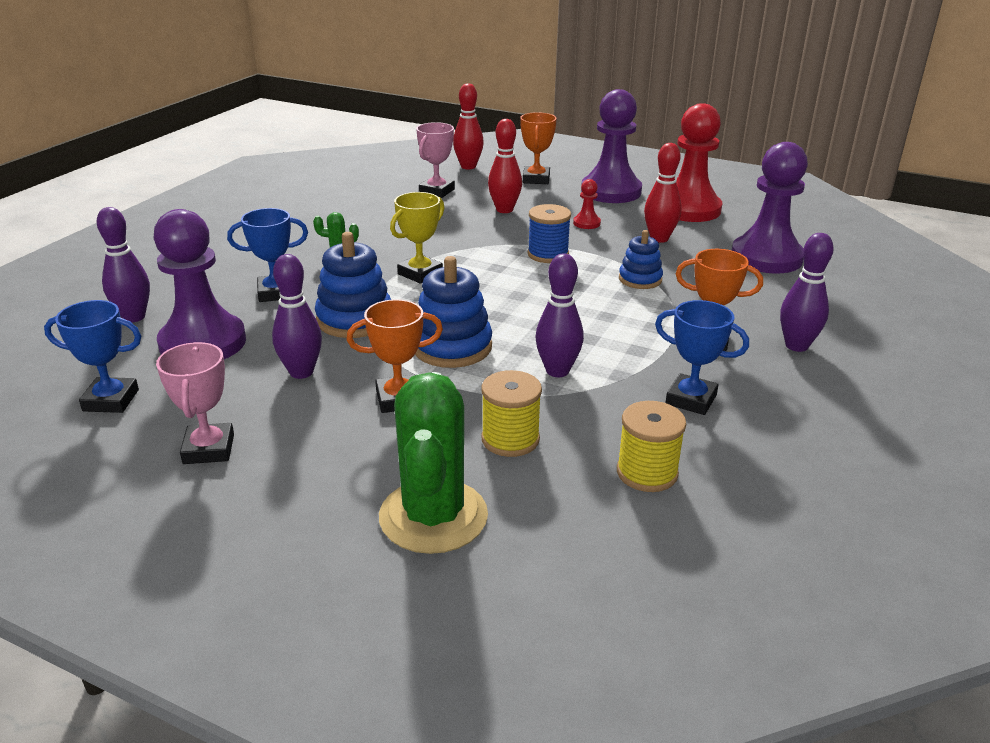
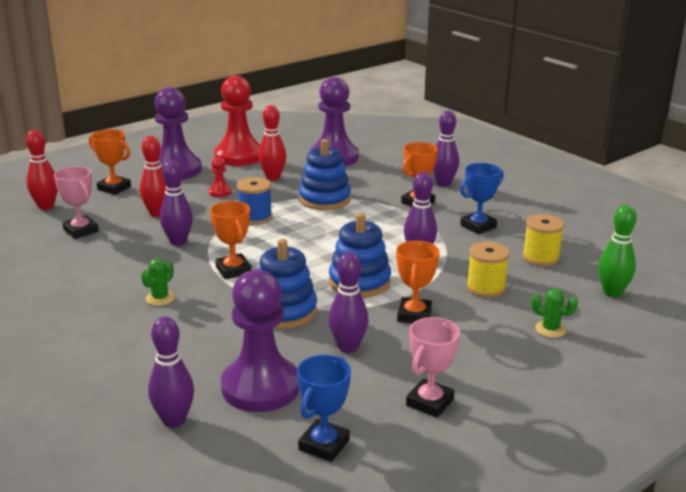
camera: 65 degrees left, 5 degrees down
(208, 449) = (429, 402): pink trophy -> pink trophy turned 75 degrees counterclockwise
(276, 293) = (201, 339): blue trophy -> none
(420, 273) = (233, 270): yellow trophy -> orange trophy
(433, 516) = (550, 329): green cactus -> green cactus, size x0.44
(455, 234) = (178, 242): none -> purple bowling pin
(595, 566) = (612, 293): none -> green bowling pin
(640, 279) = (324, 199): blue stacking toy -> blue stacking toy, size x1.62

